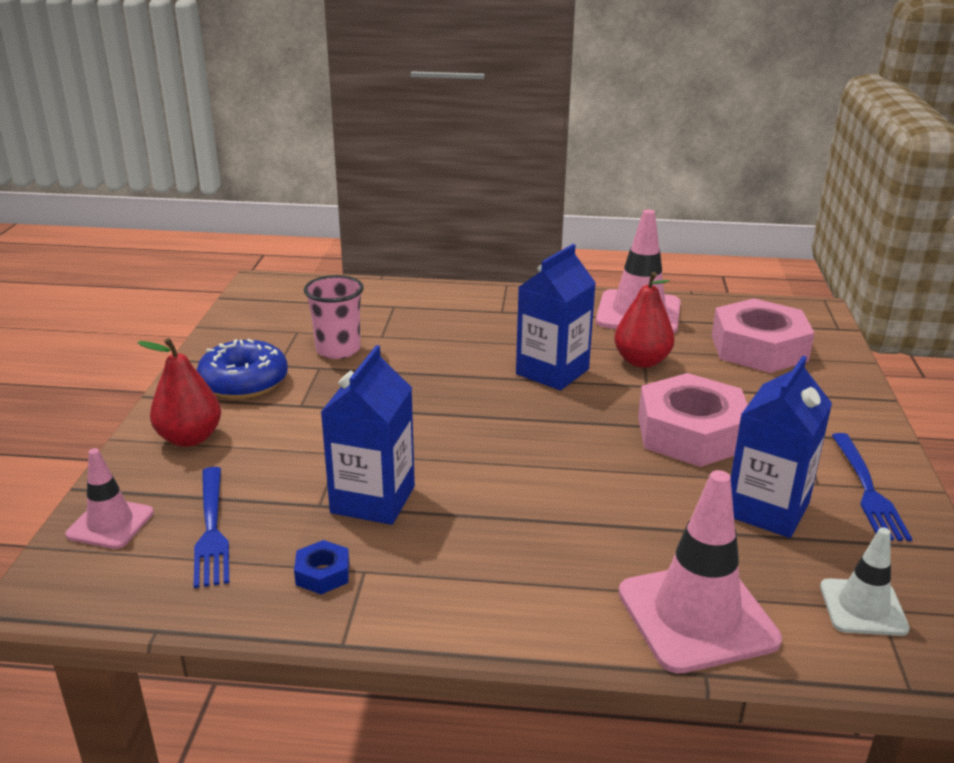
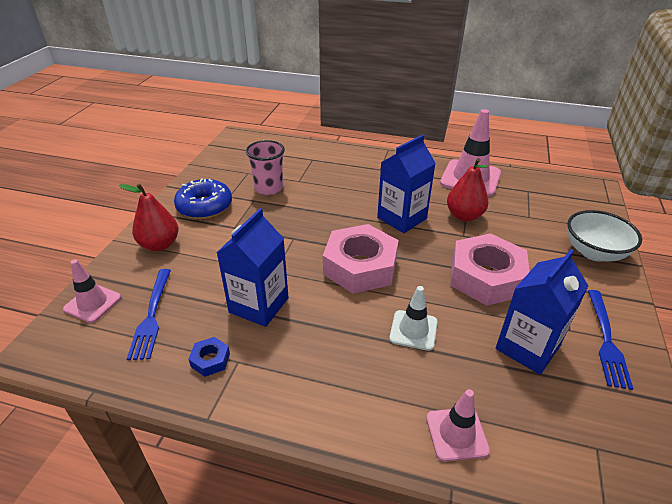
camera: 10 degrees right, 10 degrees up
(697, 616) = (456, 434): pink traffic cone -> pink traffic cone, size x0.58
(759, 348) = (548, 213): pink nut -> pink nut (360, 266)
(830, 390) = (594, 252): none -> white bowl
(863, 607) = (584, 445): white traffic cone -> white traffic cone (413, 330)

